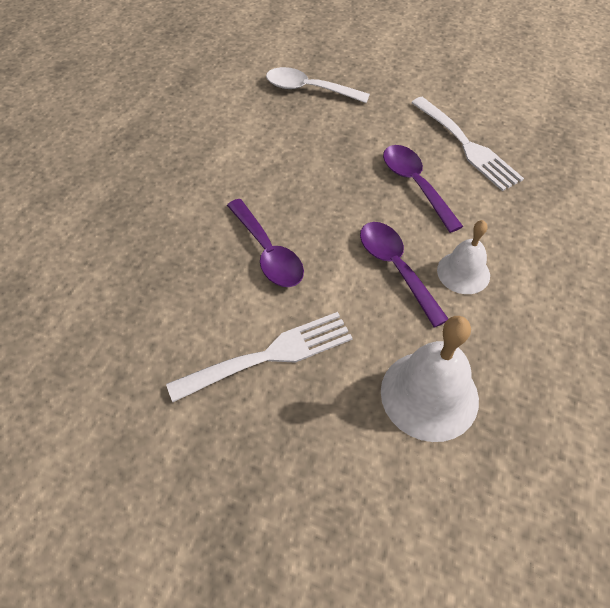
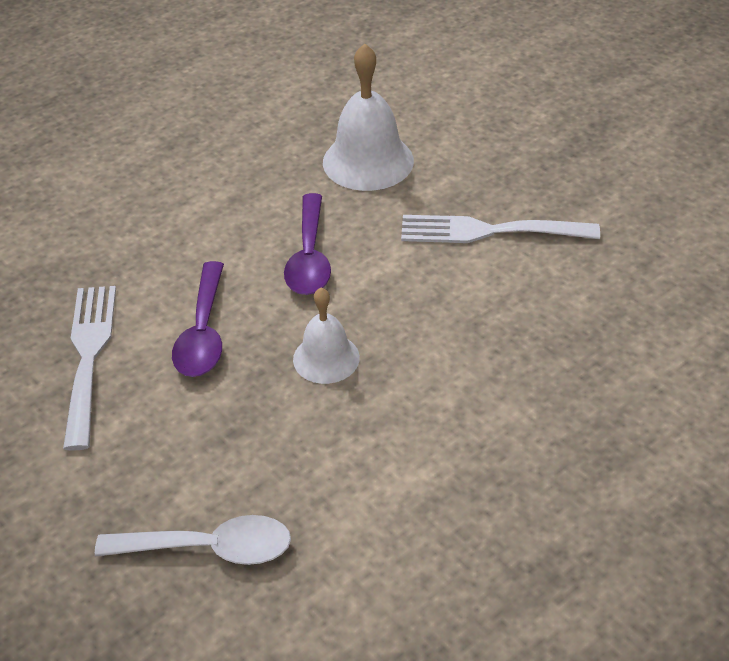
camera: 150 degrees left, 10 degrees down
(268, 252) = (435, 321): purple spoon -> none
(309, 89) = (209, 548): white spoon -> white spoon turned 45 degrees counterclockwise
(463, 272) = (247, 230): white bell -> white bell (326, 358)

